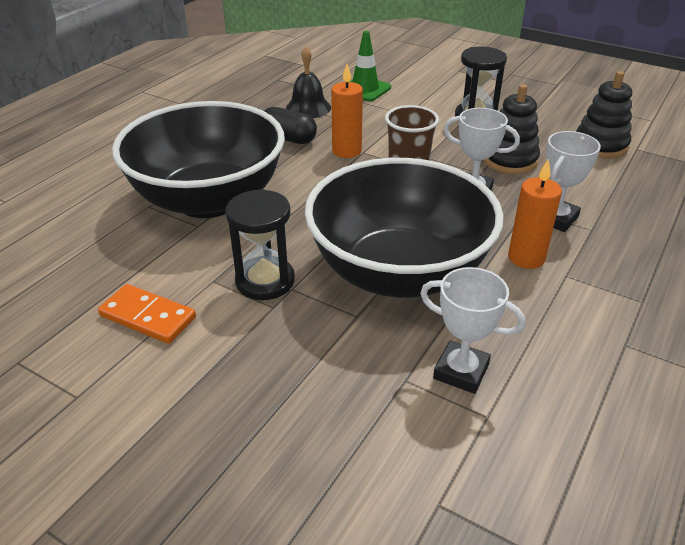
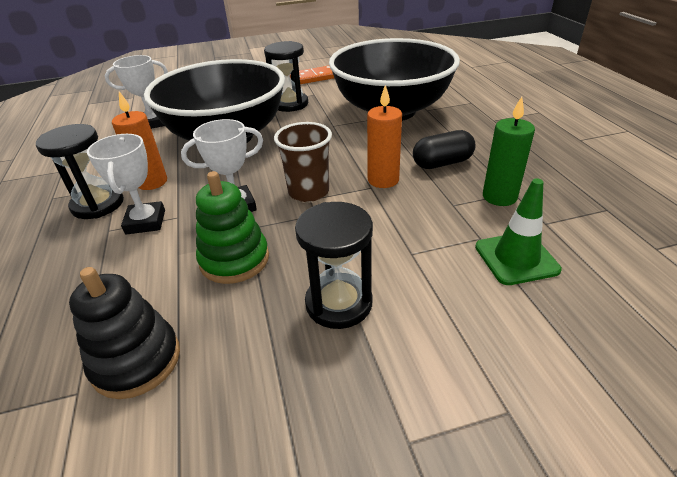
camera: 135 degrees right, 0 degrees up
(308, 108) = (499, 197): black bell -> green candle
(510, 160) = (234, 259): black stacking toy -> green stacking toy
(593, 261) = (98, 204): none -> black hourglass

